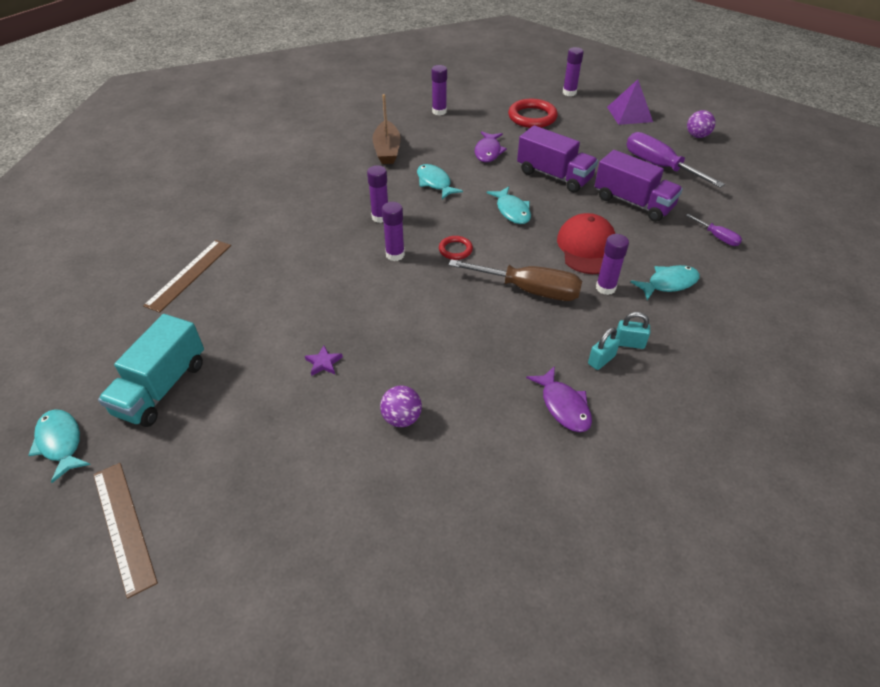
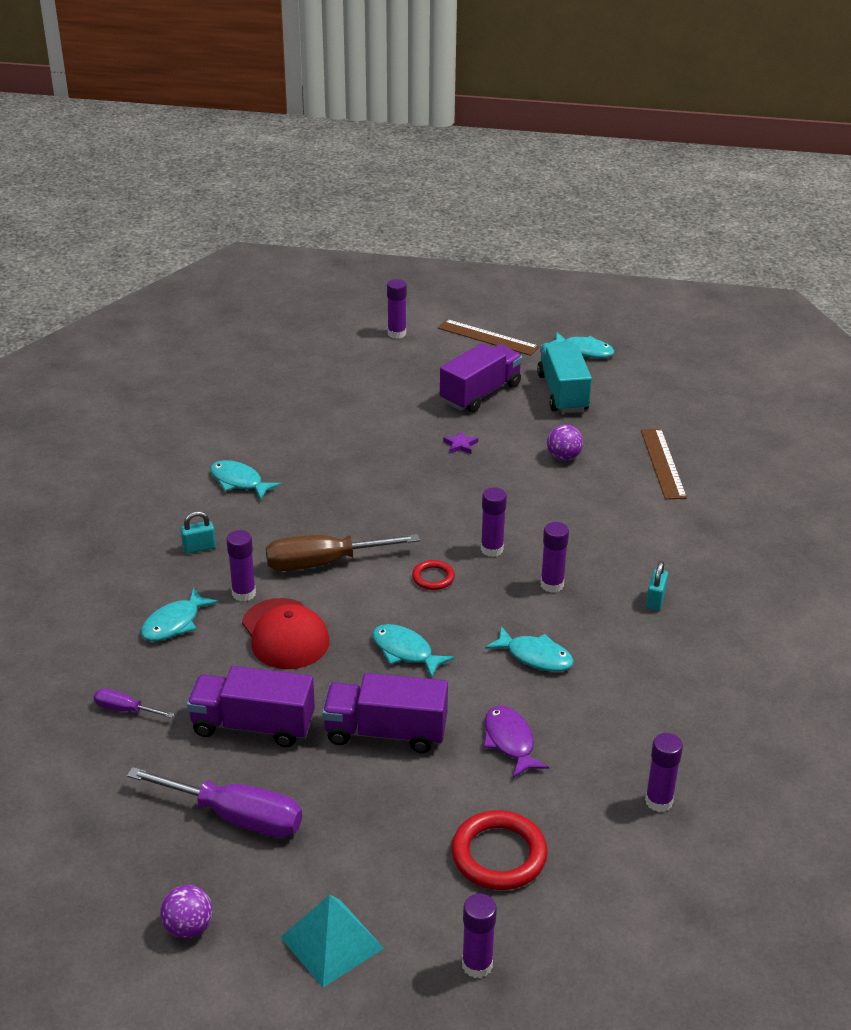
camera: 150 degrees right, 10 degrees down
(217, 600) = (396, 333): none -> purple glue stick
(236, 425) = (480, 393): none -> purple truck
(387, 150) = (651, 686): brown boat -> none
(401, 418) = (363, 434): purple ball -> purple ball (563, 457)
(563, 406) = (239, 482): purple fish -> turquoise fish
(601, 360) = (220, 525): turquoise padlock -> turquoise padlock (655, 600)
(629, 114) = (332, 942): purple pyramid -> turquoise pyramid

